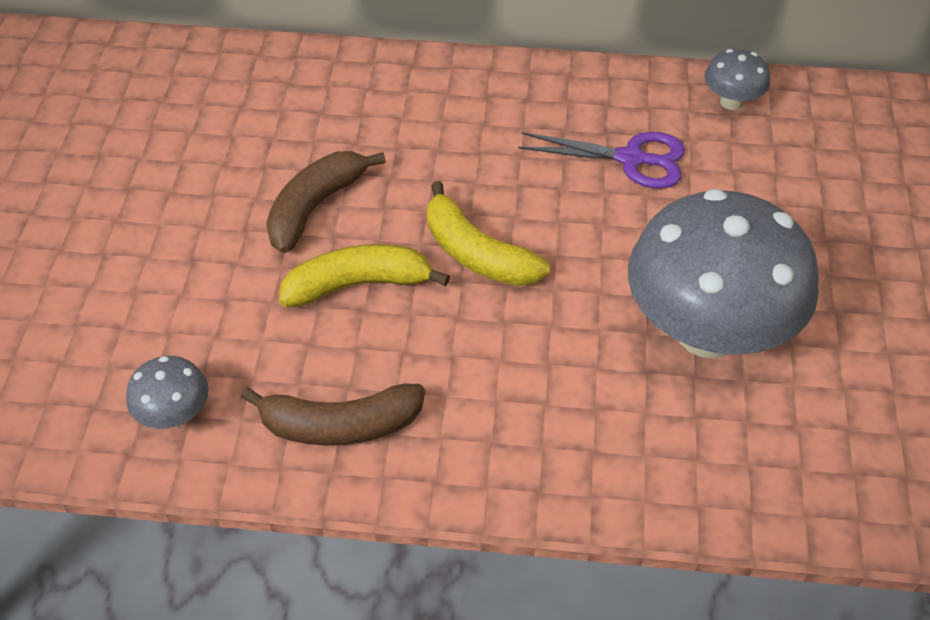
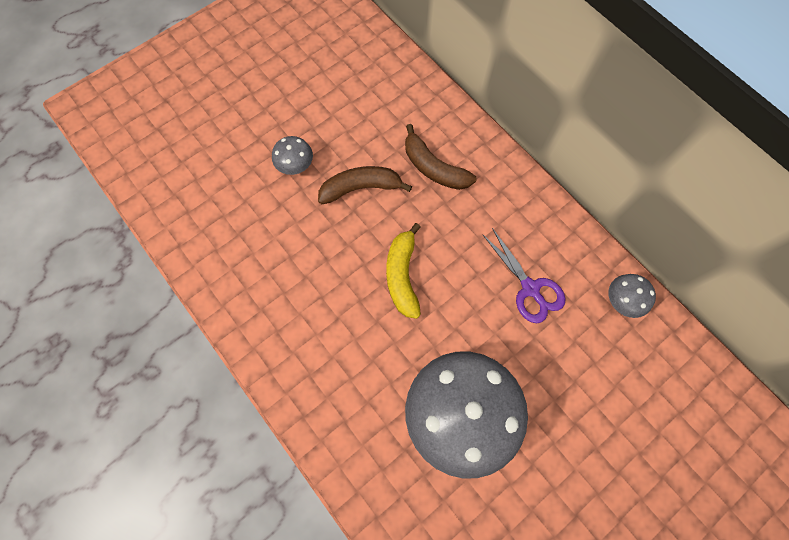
camera: 45 degrees right, 20 degrees up
(174, 415) = (210, 243): grey mushroom -> grey mushroom (296, 166)
(340, 425) = (262, 308): brown banana -> brown banana (433, 168)
(358, 284) = (337, 245): yellow banana -> none

